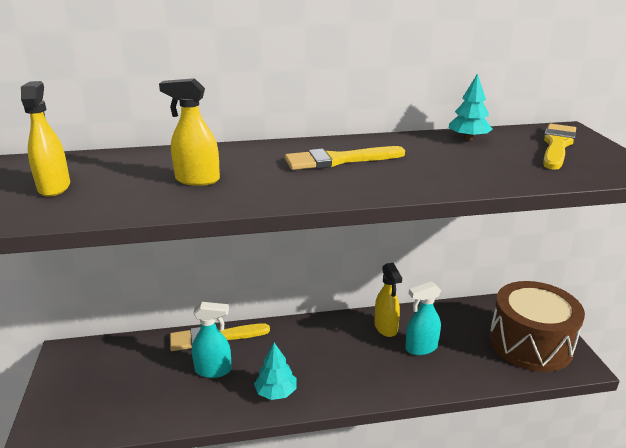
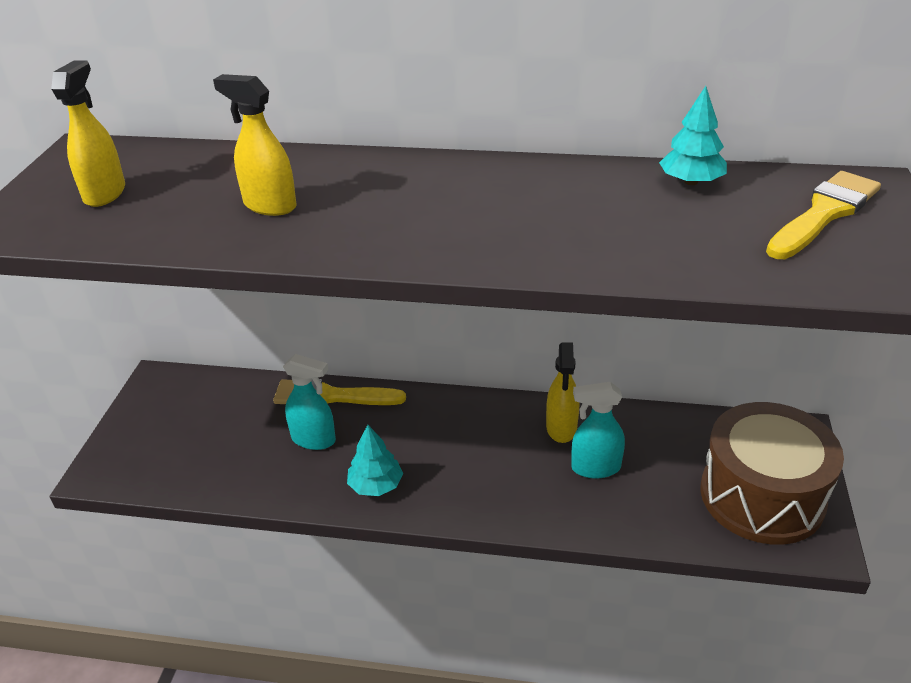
camera: 20 degrees right, 10 degrees up
(338, 160) = (470, 198): yellow brush -> none

